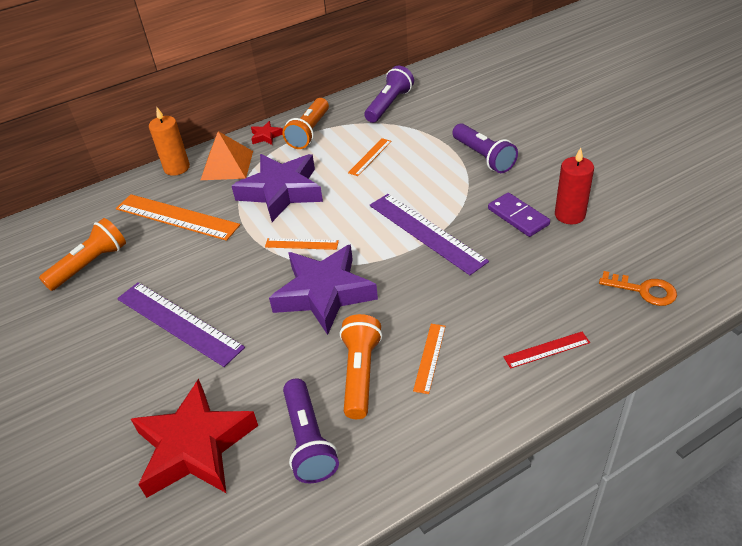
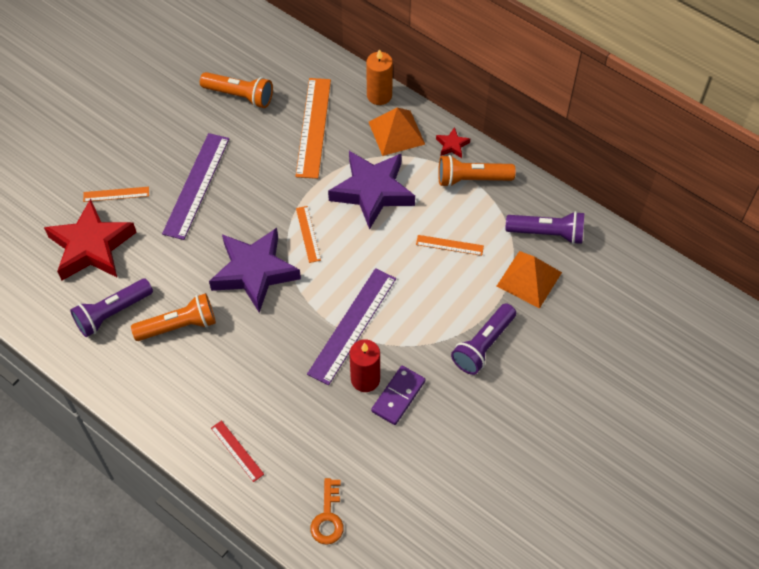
camera: 65 degrees right, 15 degrees up
(428, 121) = (529, 279): none -> orange pyramid
(429, 357) = (207, 368): orange ruler -> orange ruler (116, 194)
(569, 215) = (415, 440): red candle -> red candle (365, 379)

